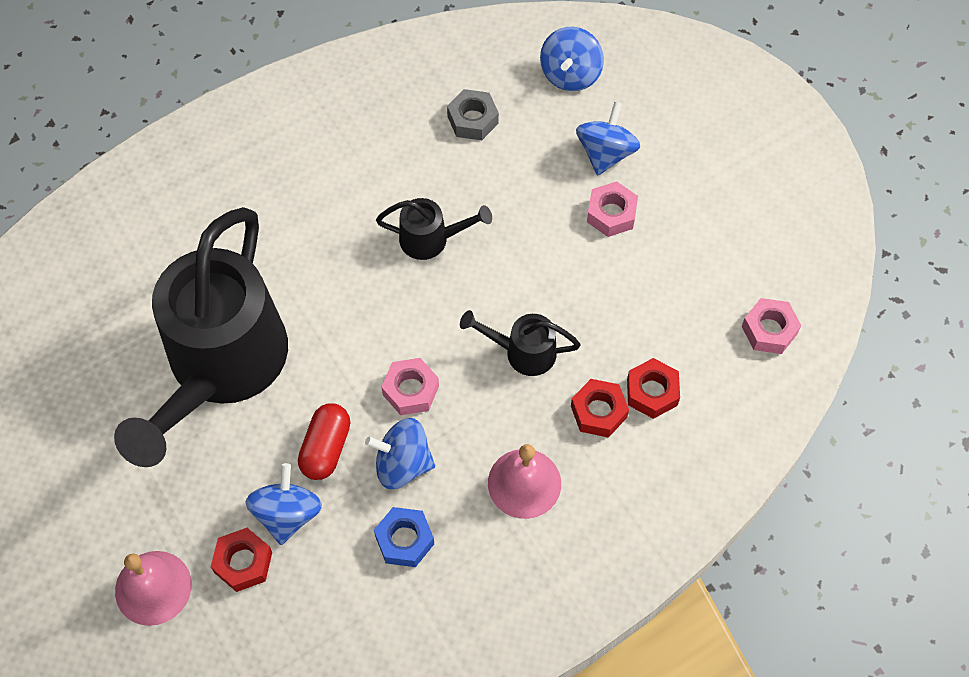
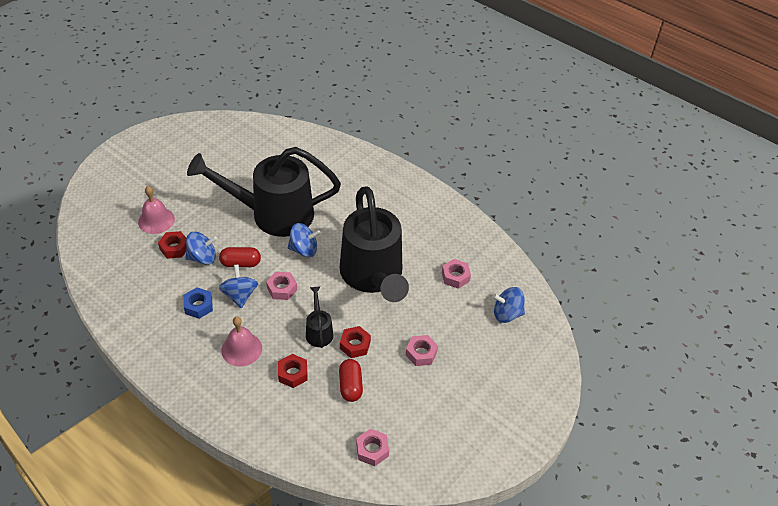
camera: 70 degrees right, 15 degrees down
(431, 239) = (373, 276): black watering can -> black watering can, size x2.42
(472, 120) = (455, 277): grey nut -> pink nut
(605, 153) = (460, 342): blue spinning top -> blue spinning top (304, 250)
(645, 331) = (350, 386): none -> red capsule
(652, 392) = (312, 397): red nut -> red nut (355, 345)

